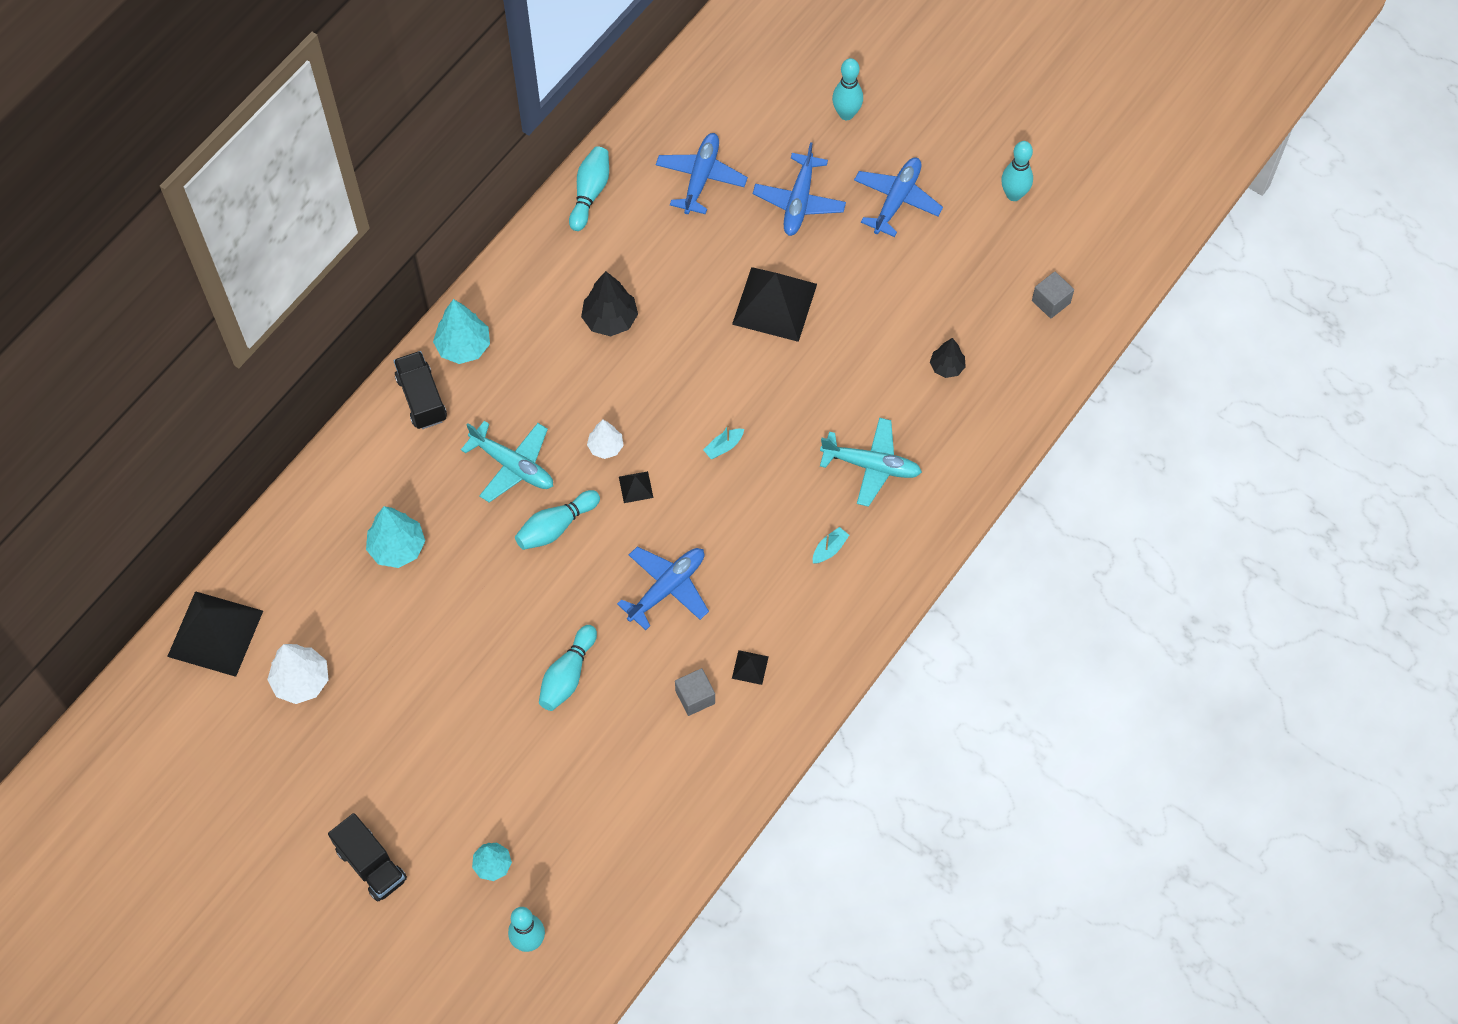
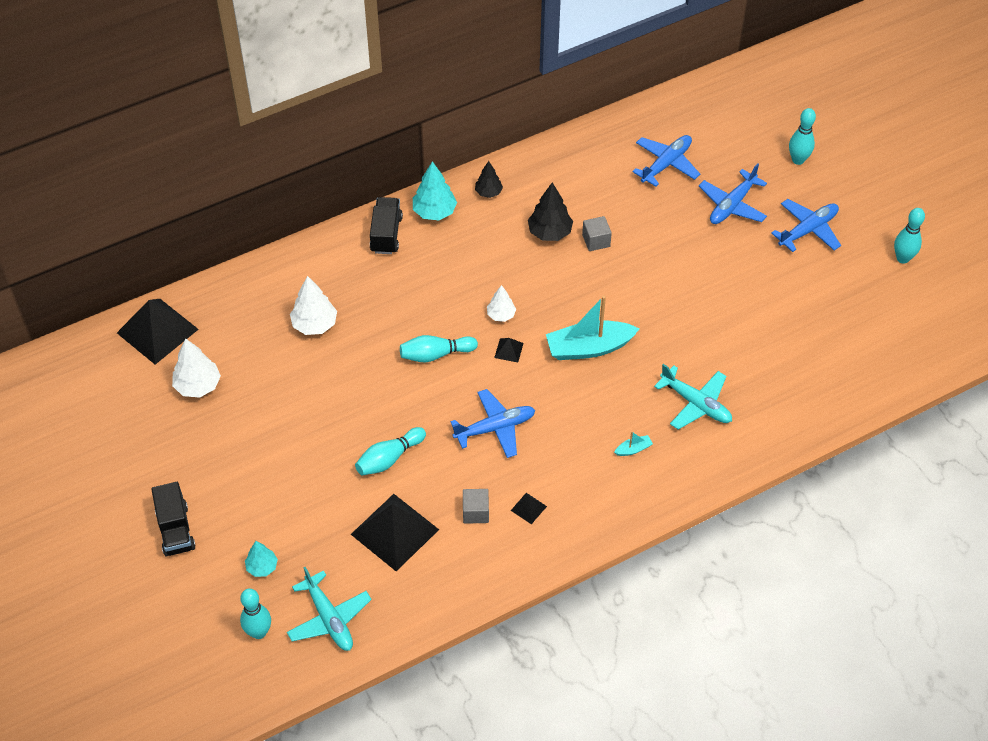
camera: 25 degrees right, 10 degrees down
(397, 547) = (314, 324): turquoise tree -> white tree
(513, 465) = (427, 302): turquoise plane -> turquoise plane (329, 618)
(590, 193) = (579, 146): turquoise bowling pin -> none
(723, 446) = (589, 348): turquoise boat -> turquoise boat, size x2.42
(774, 304) = (678, 266): black pyramid -> black pyramid (395, 532)
(947, 367) = (790, 357): black tree -> black tree (488, 192)
(1051, 302) = (896, 342): grey cube -> grey cube (596, 241)

